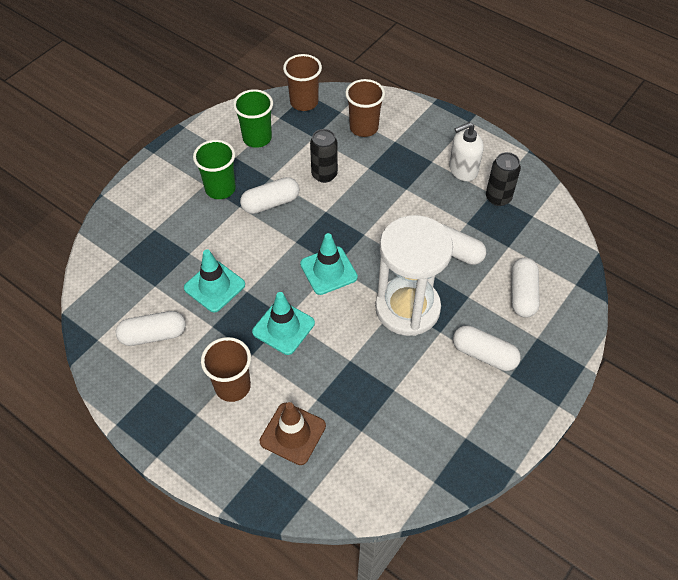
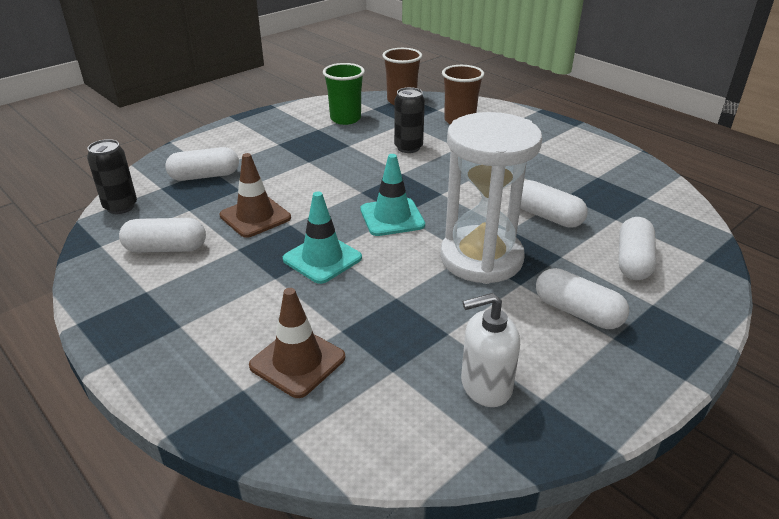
camera: 10 degrees right, 20 degrees down
(214, 286) = (255, 217): turquoise traffic cone -> brown traffic cone
(220, 189) = (293, 148): green cup -> none
(232, 386) = (238, 304): brown cup -> none
(270, 203) = (343, 162): white capsule -> white capsule (205, 176)
(463, 170) = (565, 157): white soap dispenser -> white soap dispenser (485, 386)
(498, 198) = (605, 180): black can -> black can (120, 207)

